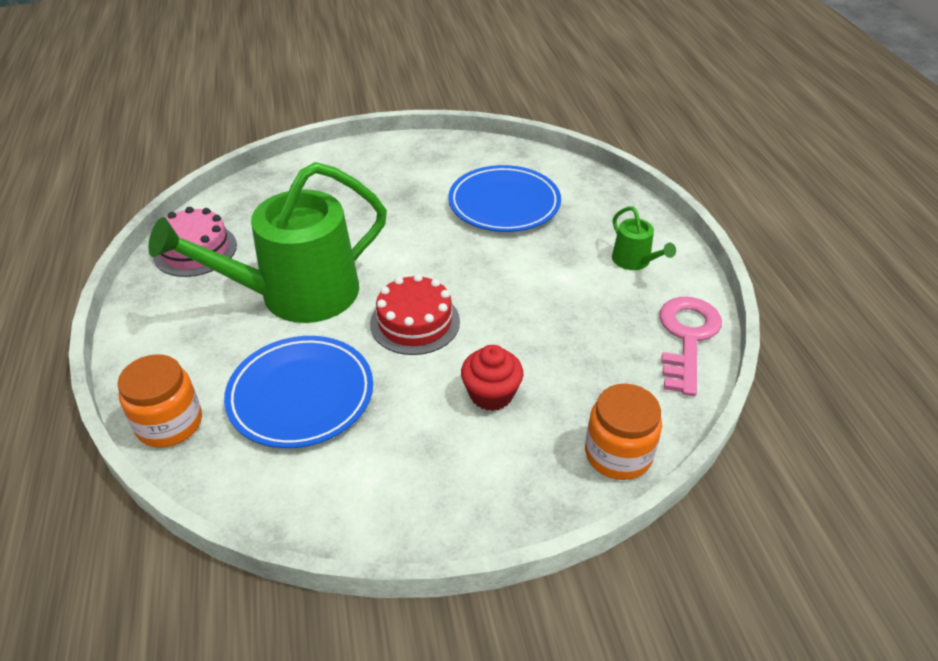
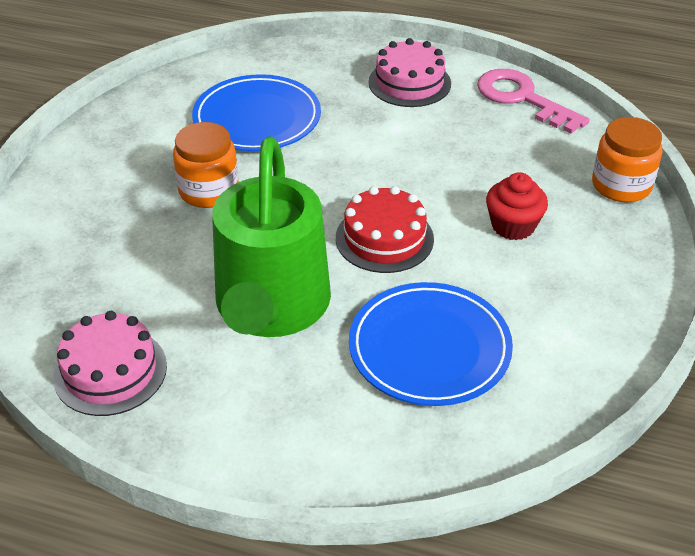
camera: 60 degrees left, 0 degrees up
(169, 423) = (401, 463): orange jar -> orange jar (208, 190)
(634, 261) = (409, 83): green watering can -> pink cake

